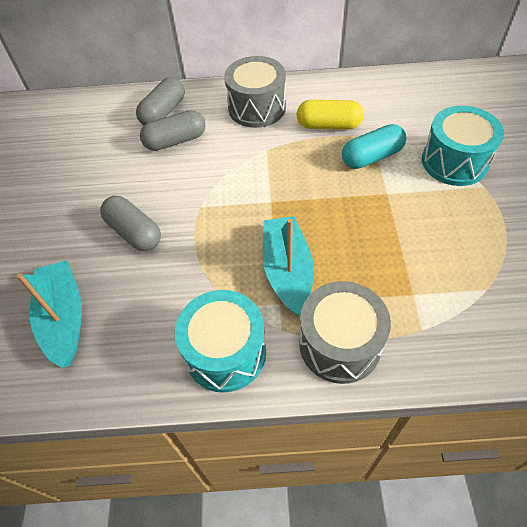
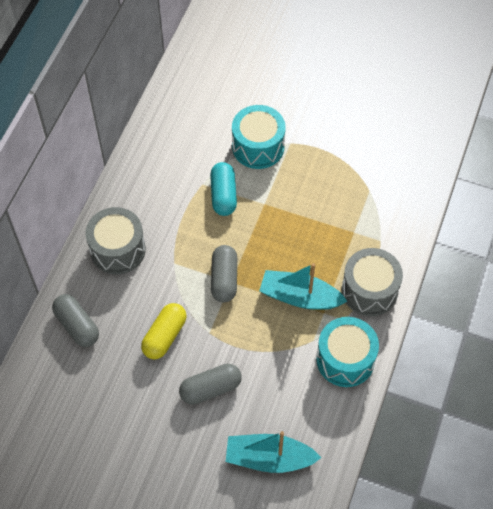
camera: 70 degrees left, 5 degrees up
(175, 141) = (122, 327): grey capsule -> grey capsule (224, 279)
(329, 125) = (172, 207): yellow capsule -> yellow capsule (164, 336)

